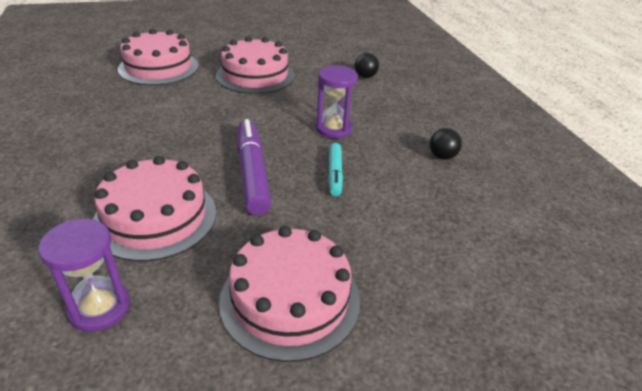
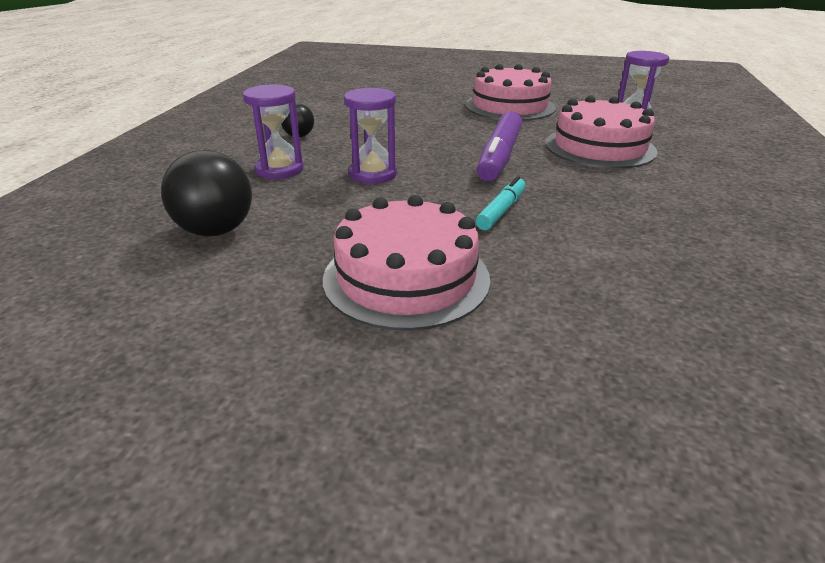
camera: 150 degrees left, 5 degrees down
(158, 67) = (618, 353): pink cake -> none
(335, 174) = (419, 143): turquoise marker -> turquoise marker (501, 211)
(365, 76) = (216, 231): black ball -> black ball, size x1.77
(397, 118) = (279, 170): none -> purple hourglass

